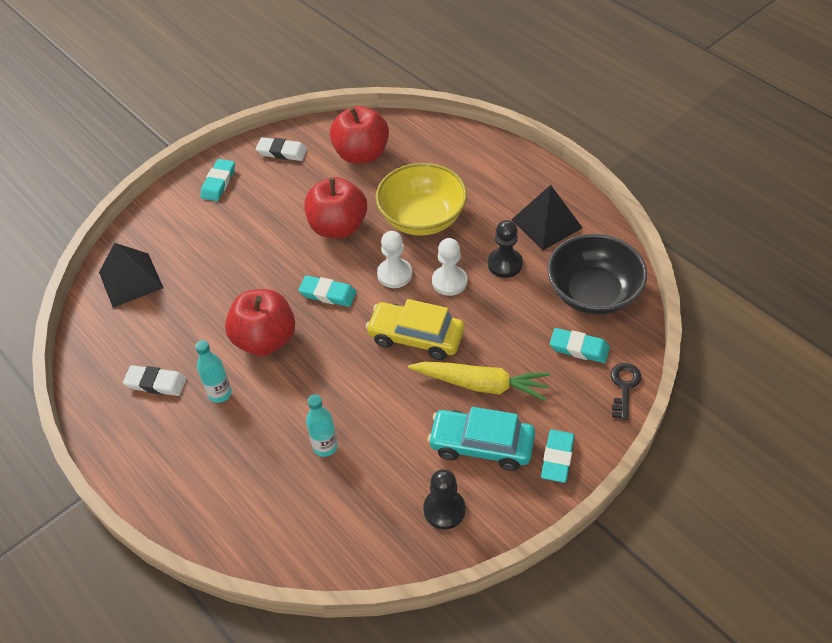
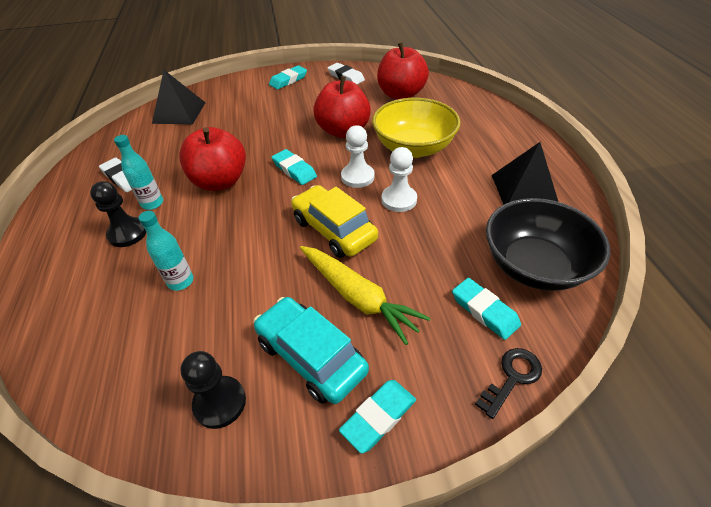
camera: 30 degrees right, 5 degrees down
(505, 264) = (460, 206): black pawn -> black pawn (127, 233)

